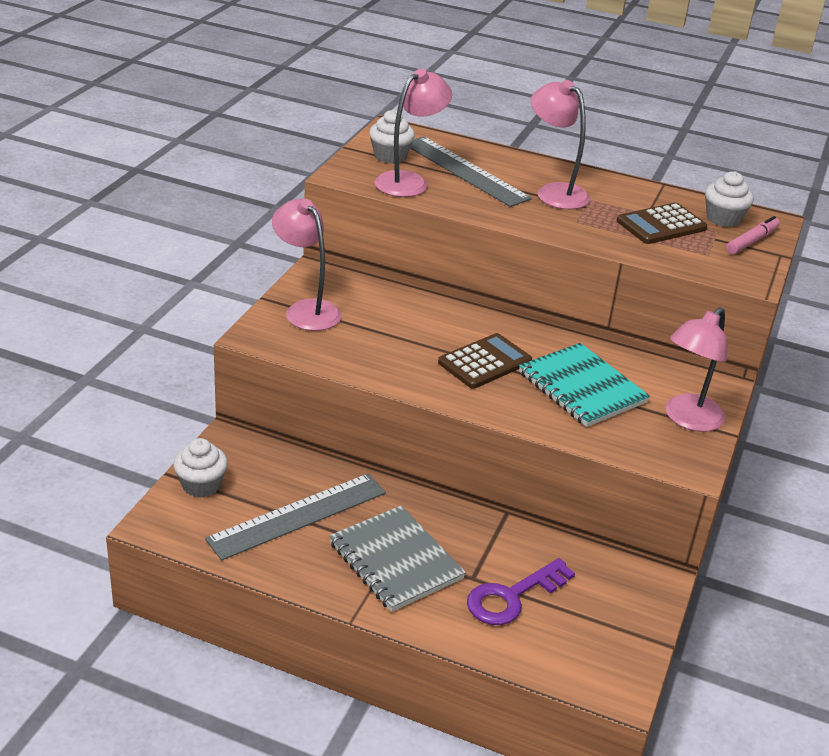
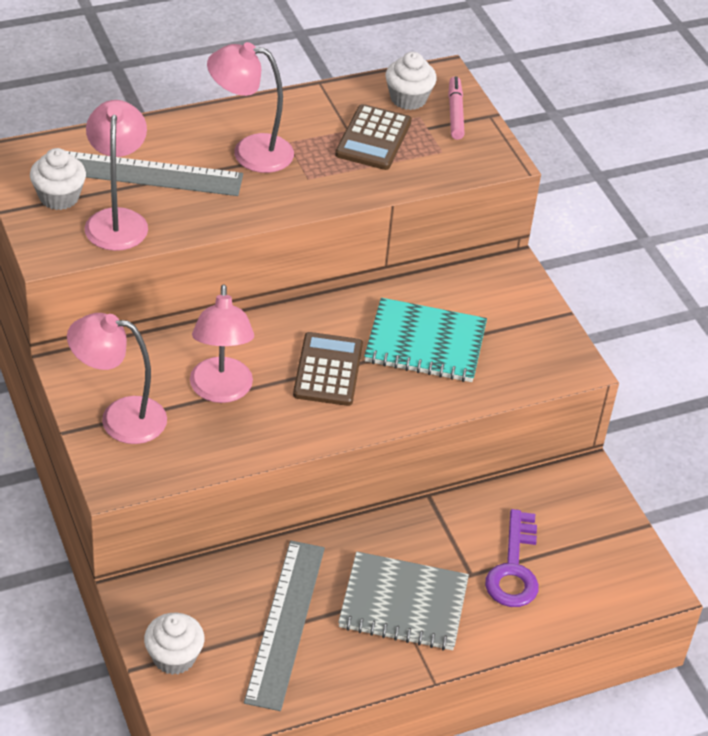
camera: 45 degrees left, 10 degrees up
(687, 419) = (527, 321): pink lamp -> pink lamp (221, 391)

